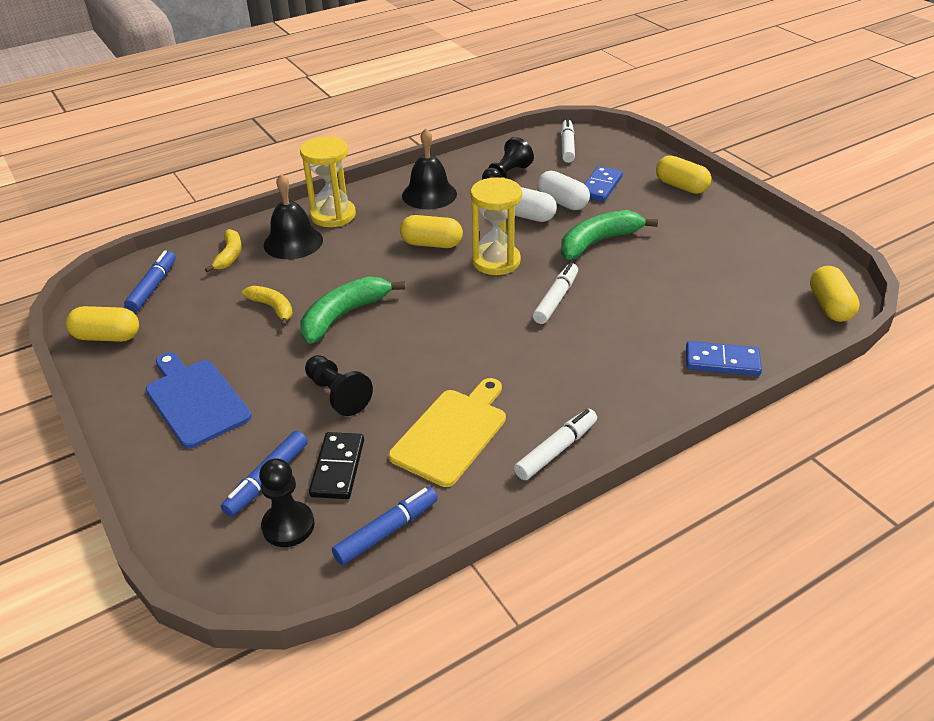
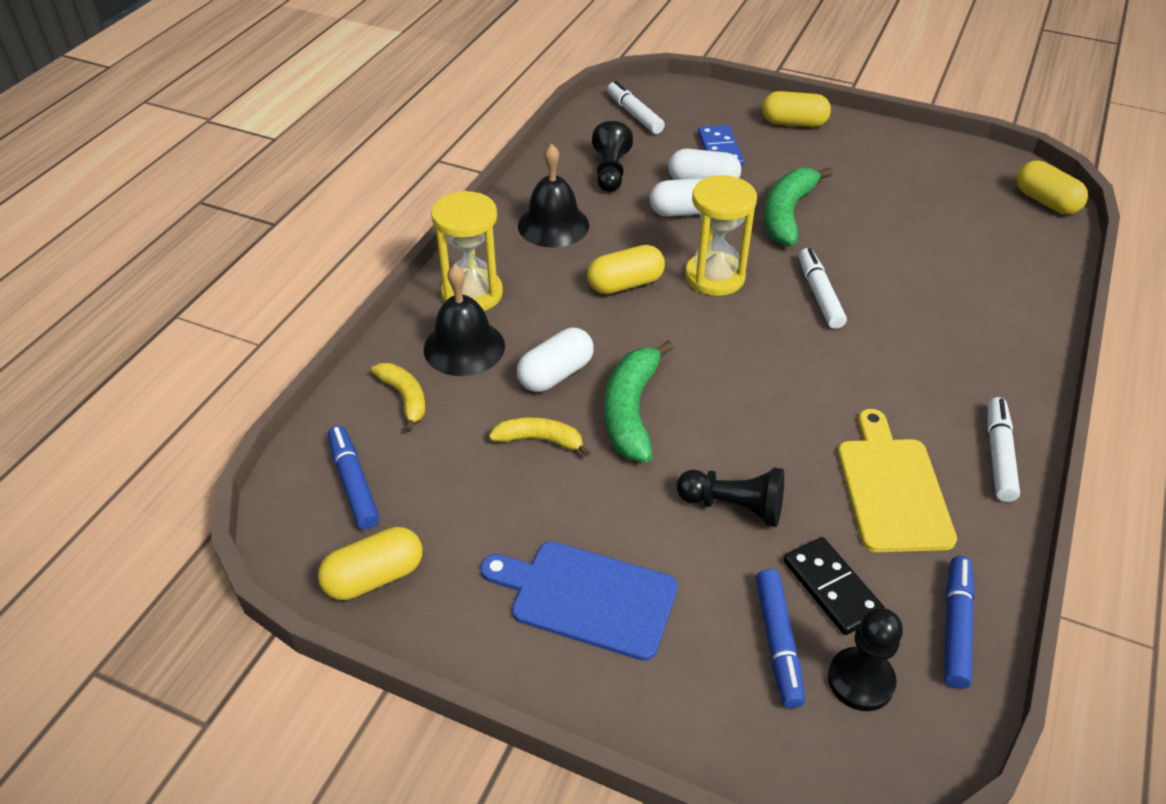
camera: 35 degrees left, 5 degrees up
(326, 277) = (555, 374): none -> white capsule
(722, 361) = (1026, 295): blue domino -> none

